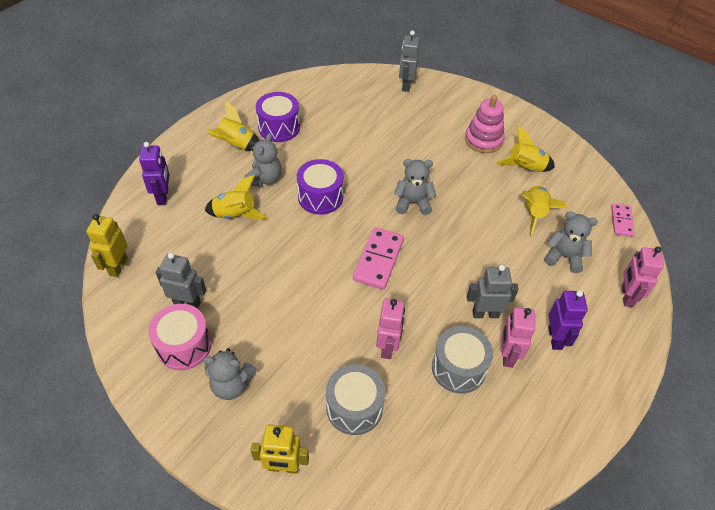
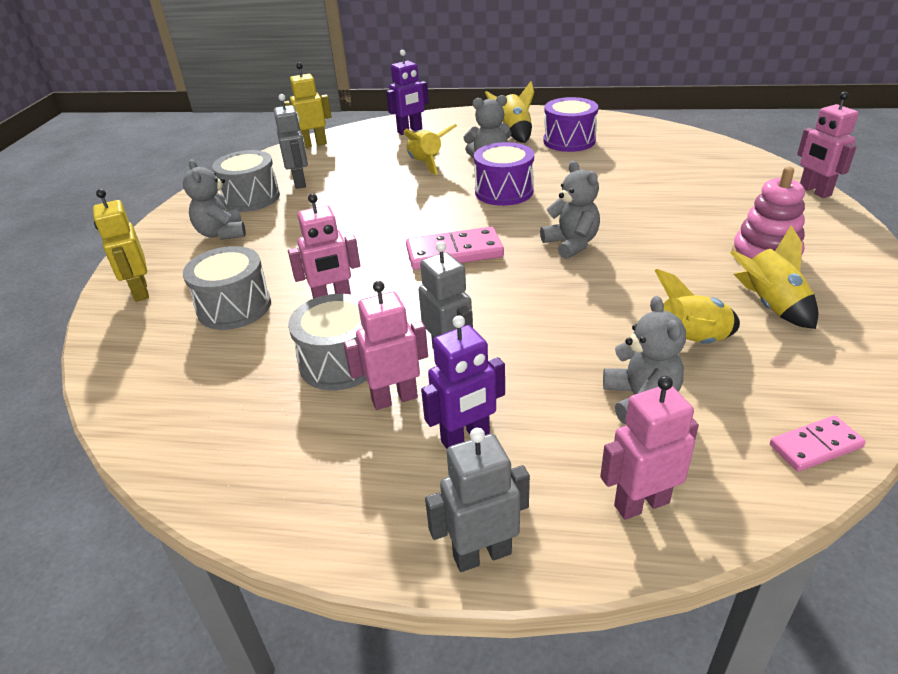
camera: 65 degrees right, 15 degrees down
(184, 346) = (251, 198): pink drum -> grey drum
(406, 85) = (762, 175): grey robot -> grey robot (482, 554)
(439, 81) = (814, 191): none -> pink robot

